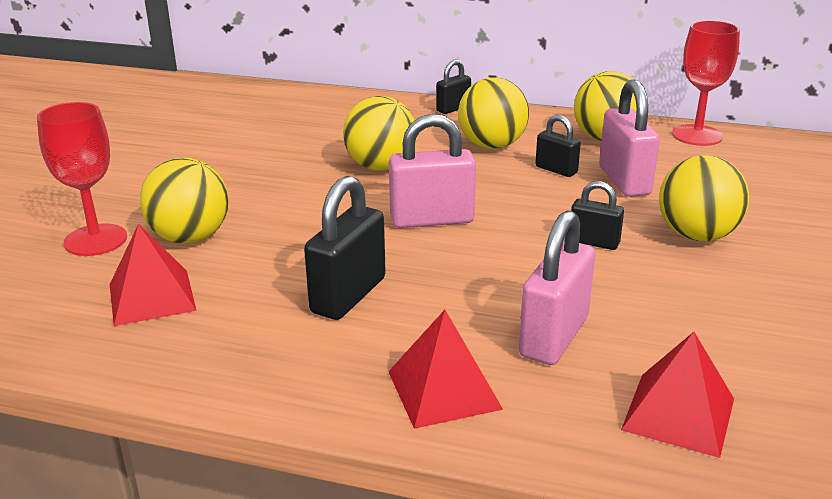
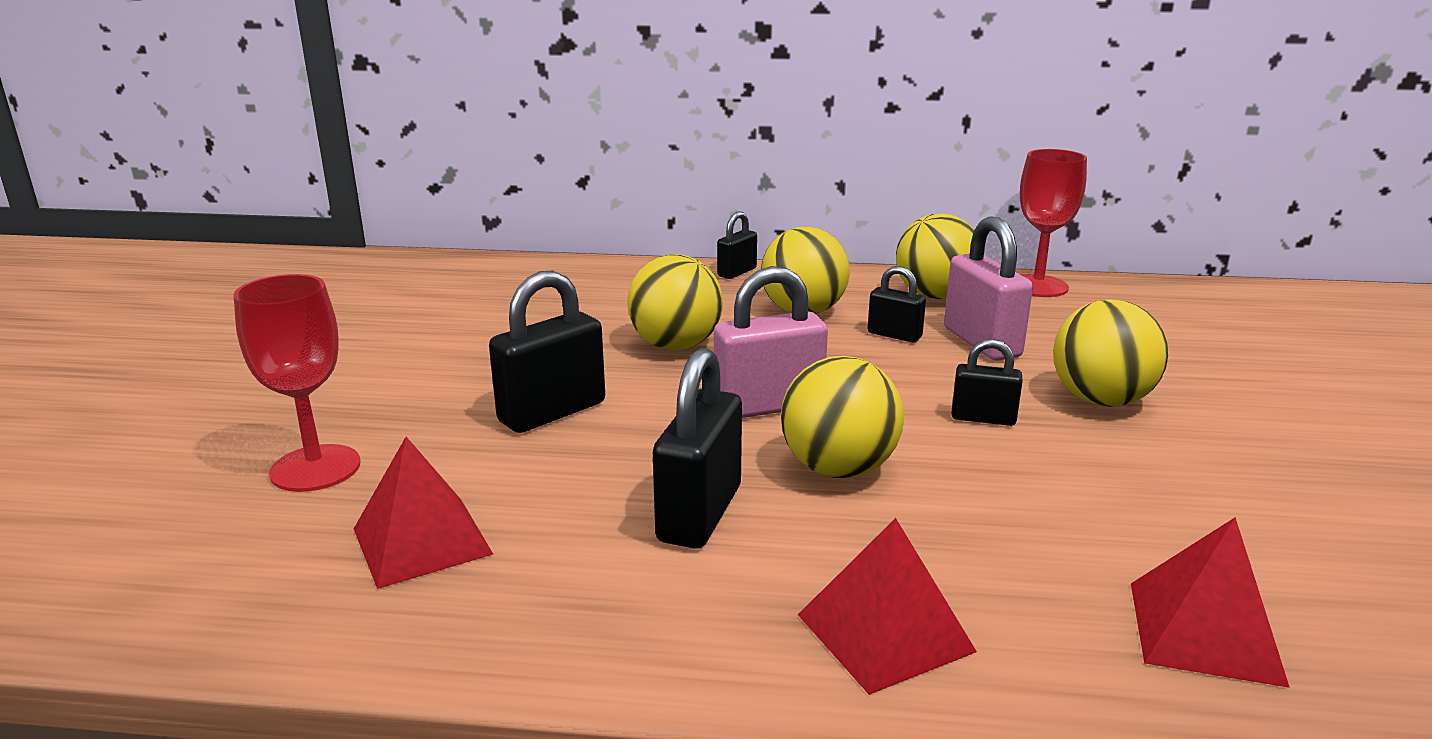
camera: 10 degrees left, 5 degrees down
(190, 238) = (451, 454): yellow ball -> yellow ball (838, 469)
(271, 212) = (552, 412): none -> black padlock
(554, 337) = (995, 543): pink padlock -> none

